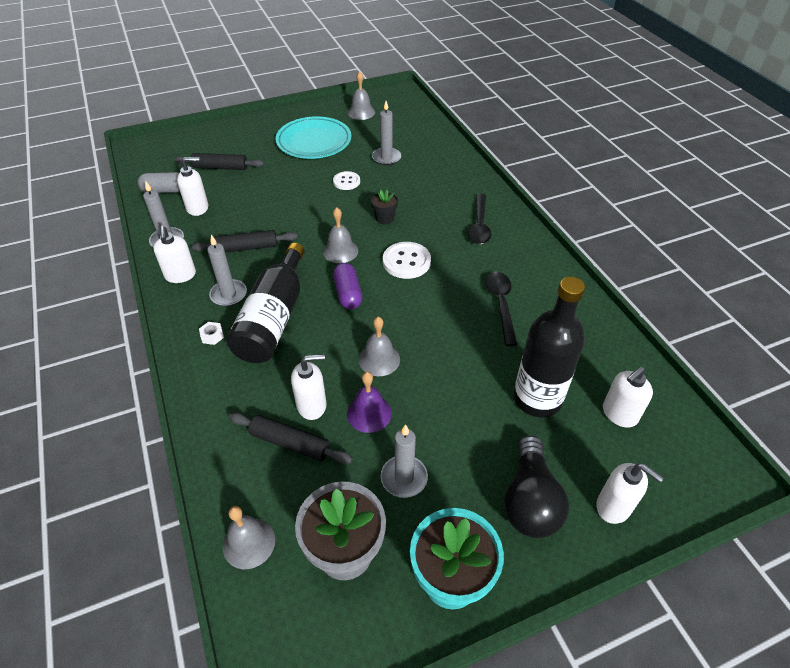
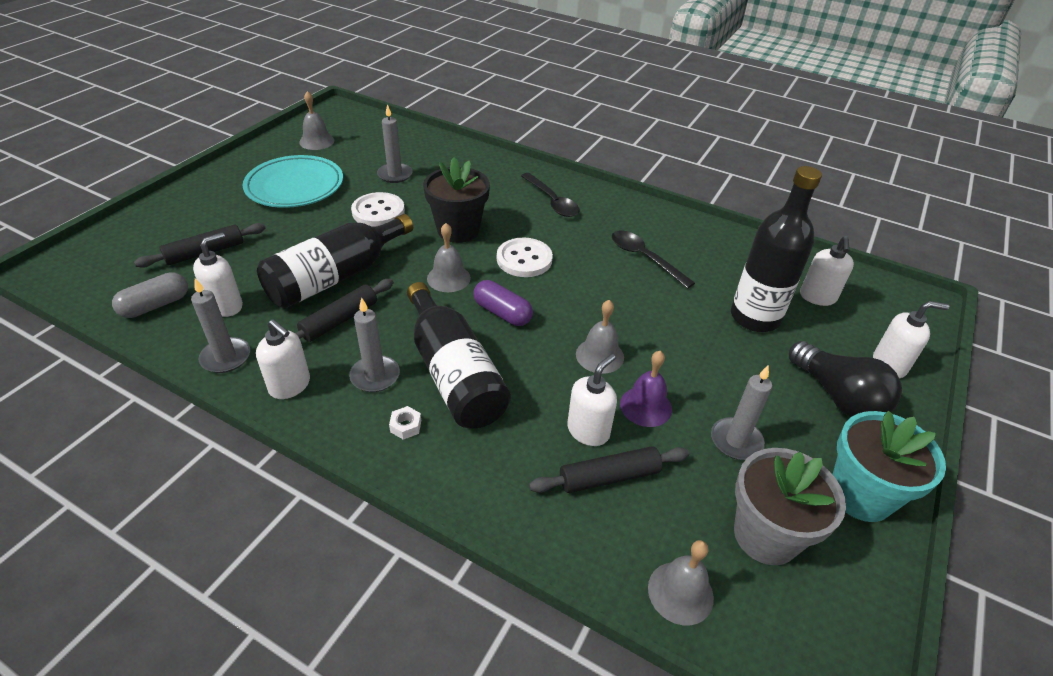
camera: 40 degrees left, 5 degrees down
(274, 217) = (336, 277): none -> black bottle
(346, 181) = (378, 211): white button -> white button, size x1.56
(384, 218) = (458, 230): black flower pot -> black flower pot, size x1.97

